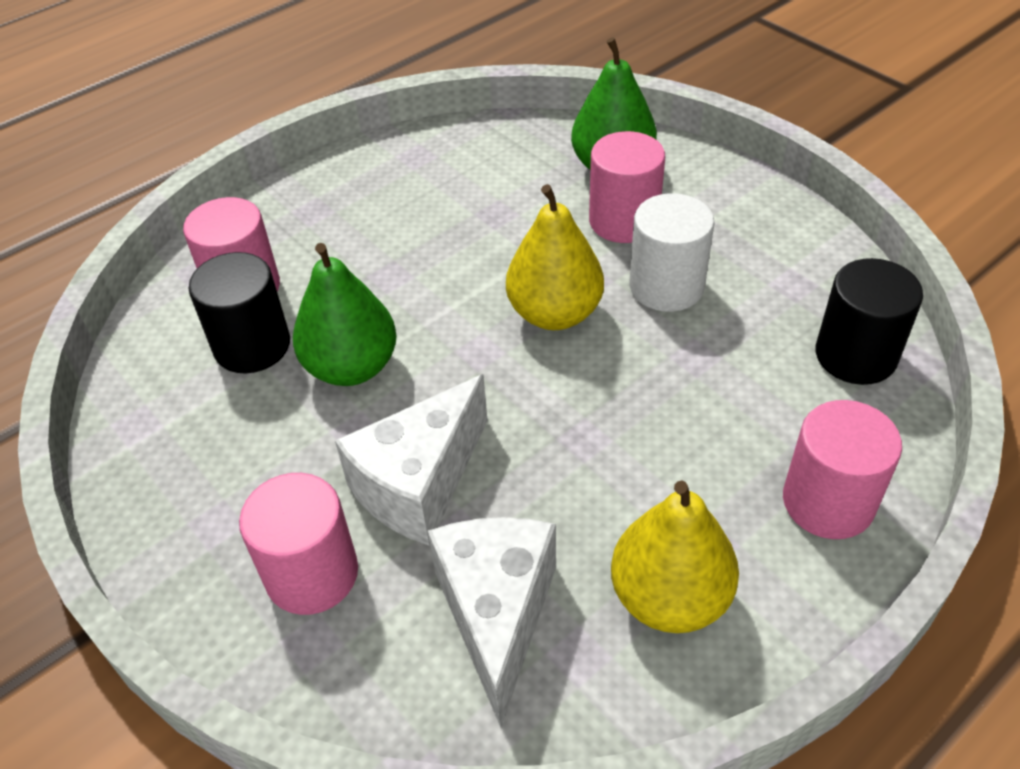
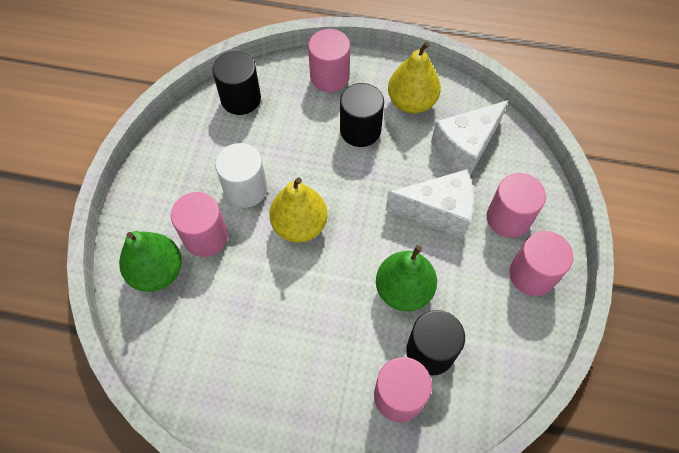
camera: 130 degrees left, 15 degrees up
(203, 533) = (532, 274): none -> pink cylinder
(666, 477) = (360, 130): none -> black cylinder

